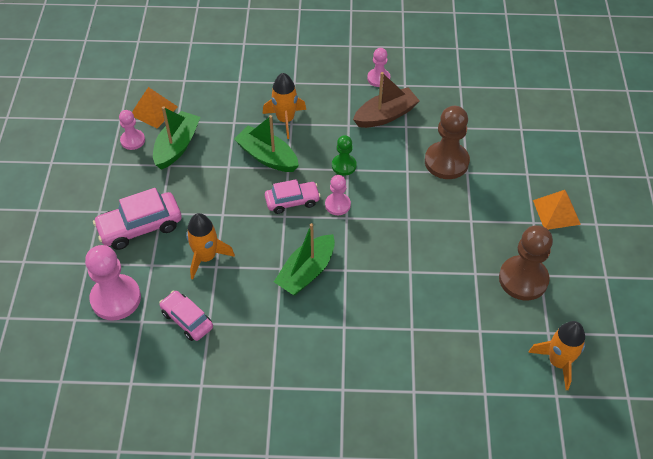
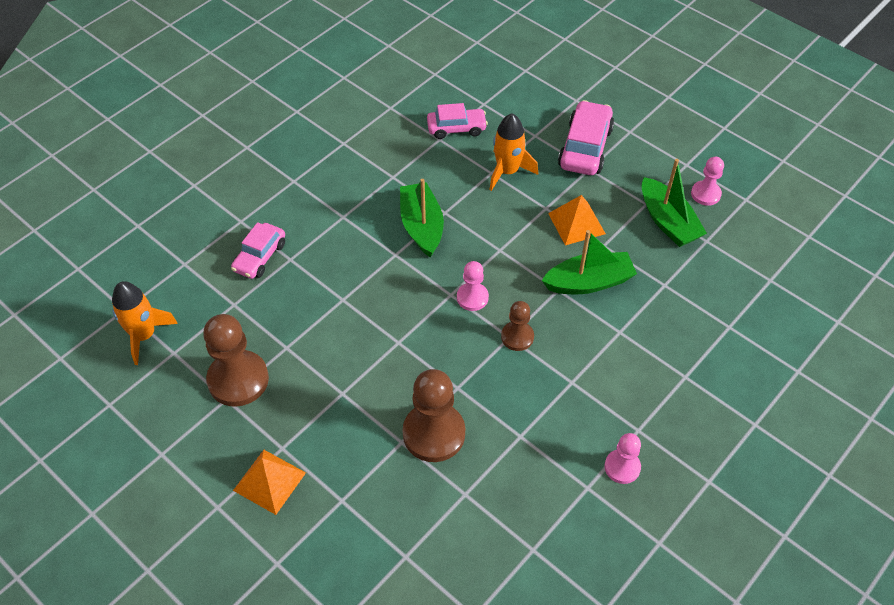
camera: 130 degrees right, 0 degrees up
(116, 298) = (521, 99): pink pawn -> none
(153, 110) = (738, 230): orange pyramid -> orange pyramid (576, 223)
(285, 120) = (629, 330): orange rocket -> none
(292, 201) = (511, 266): pink car -> pink car (260, 257)
(344, 165) = (517, 337): green pawn -> brown pawn
(385, 115) = (554, 428): brown boat -> none

